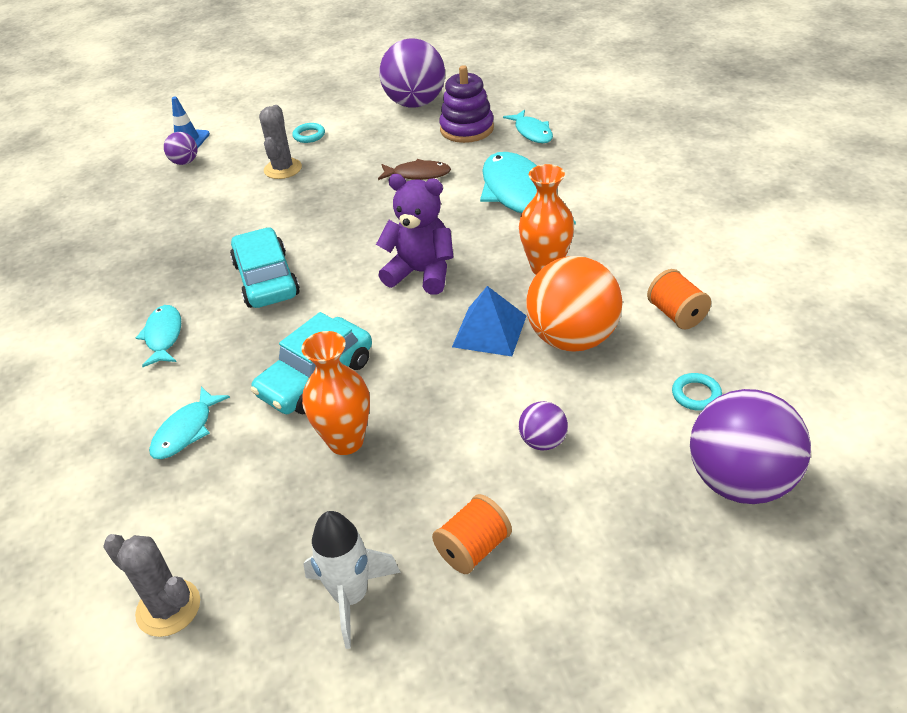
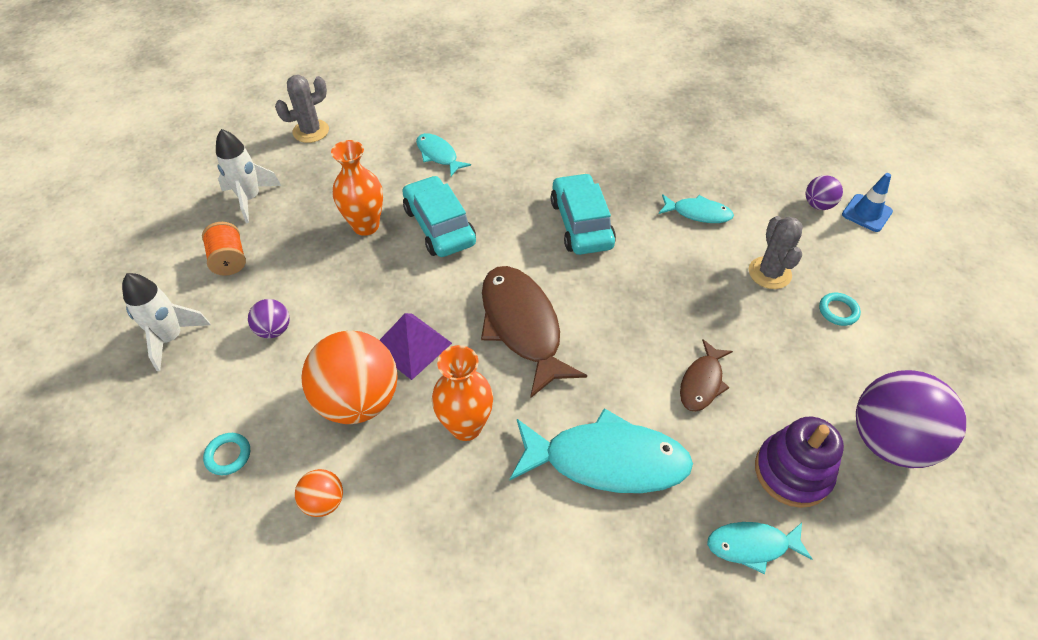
camera: 110 degrees right, 10 degrees up
(163, 336) = (546, 157): turquoise fish -> turquoise fish (698, 213)
(266, 279) = (581, 223): turquoise car -> turquoise car turned 105 degrees counterclockwise
(283, 169) = (769, 273): grey cactus -> grey cactus turned 60 degrees clockwise
(421, 273) = (522, 326): purple teddy bear -> brown fish
(489, 331) = (412, 345): blue pyramid -> purple pyramid
(619, 530) = (171, 338): none -> white rocket
(676, 314) = (324, 502): orange spool -> orange ball
(740, 481) = (136, 432): purple ball -> none

